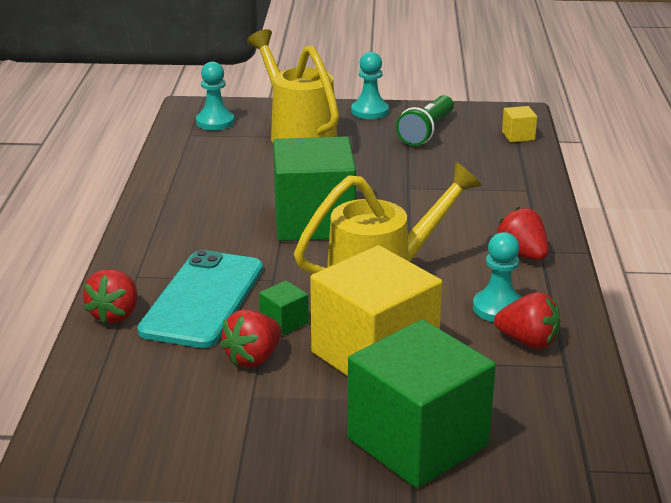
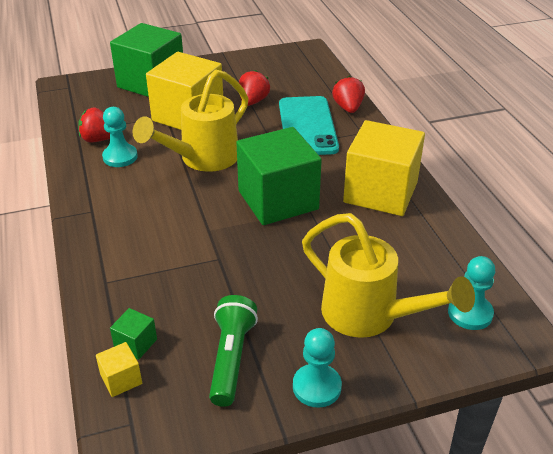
camera: 160 degrees right, 10 degrees up
(191, 208) = (380, 192): none -> yellow cube
(284, 322) = (249, 122): green cube -> green cube (135, 344)
(522, 255) = (107, 203): red strawberry -> none

